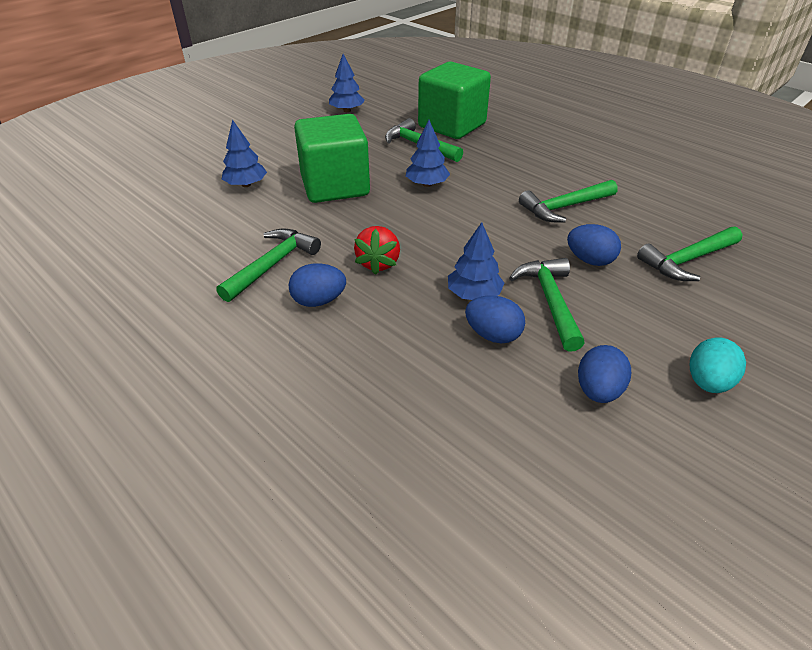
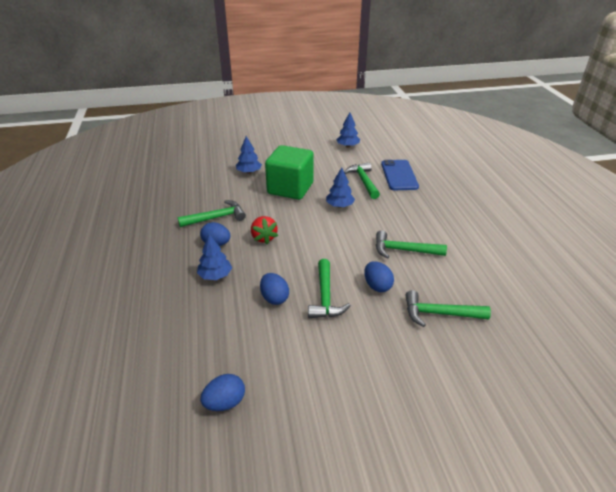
camera: 35 degrees right, 5 degrees down
(378, 263) = (264, 238): red strawberry -> red strawberry turned 60 degrees counterclockwise
(452, 125) = (399, 175): green cube -> blue phone
(474, 294) = (290, 274): blue tree -> blue tree (215, 275)
(550, 301) = (325, 296): green hammer -> green hammer turned 150 degrees clockwise
(598, 391) = (291, 350): blue egg -> blue egg (225, 403)
(707, 382) = (355, 379): turquoise egg -> none

